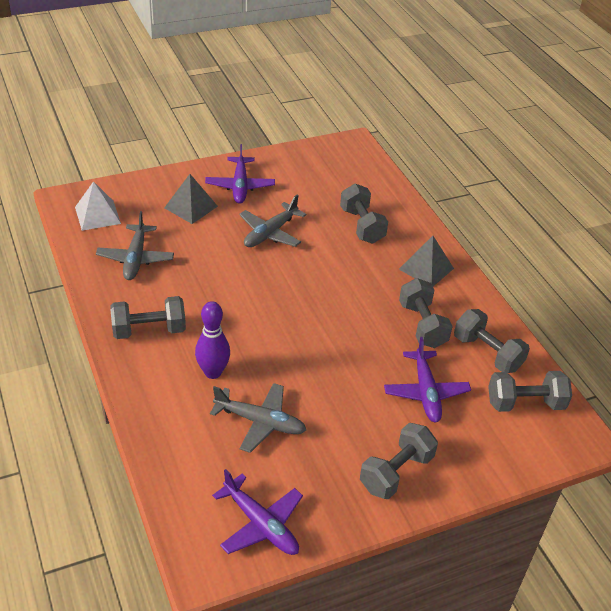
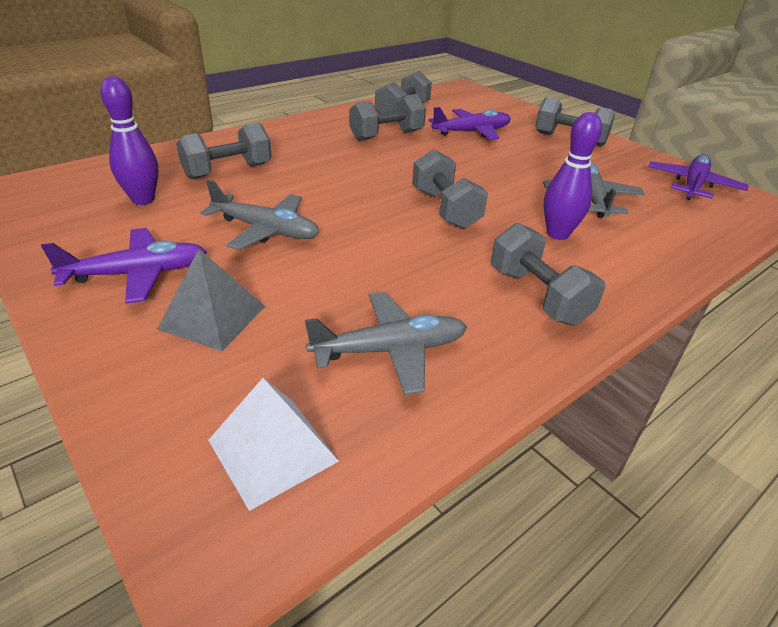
camera: 105 degrees left, 5 degrees down
(326, 189) = (143, 199): none -> purple bowling pin
(426, 268) = (296, 136): grey pyramid -> none
(525, 403) = (448, 101): grey dumbbell -> grey dumbbell (445, 209)

